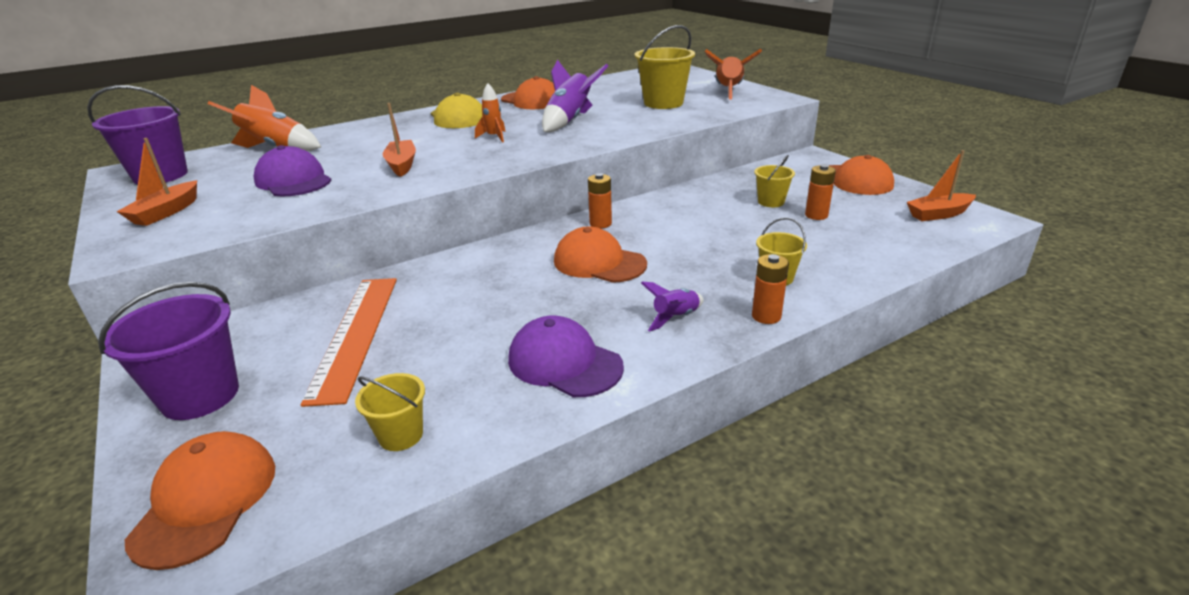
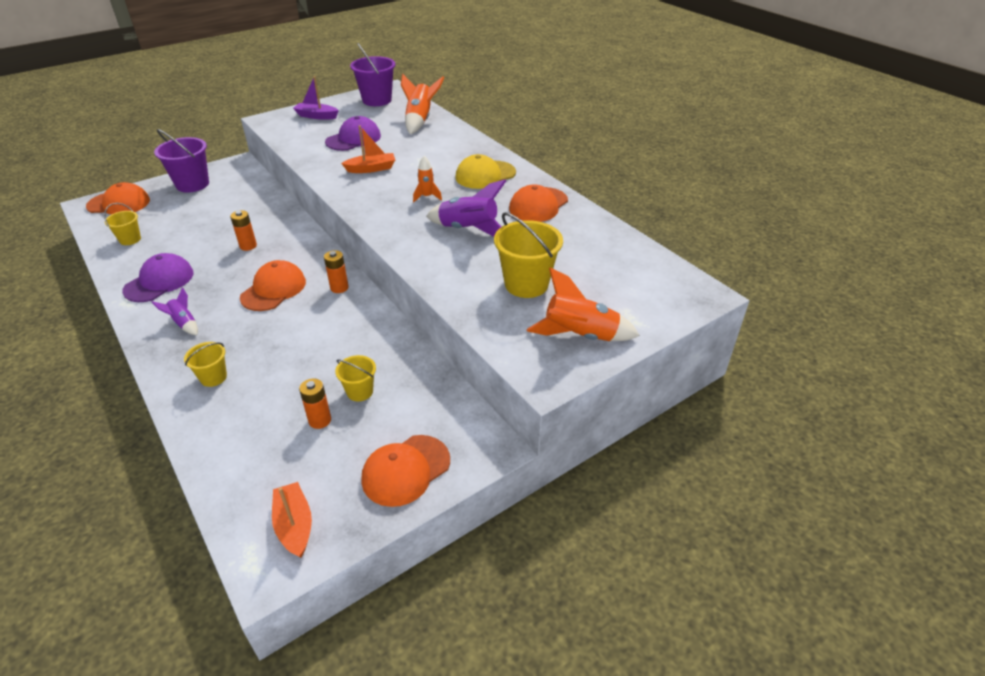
camera: 85 degrees right, 10 degrees up
(166, 212) = (316, 116): orange boat -> purple boat
(356, 334) = (224, 212): orange ruler -> none
(766, 316) = (164, 365): orange battery -> orange battery (248, 246)

